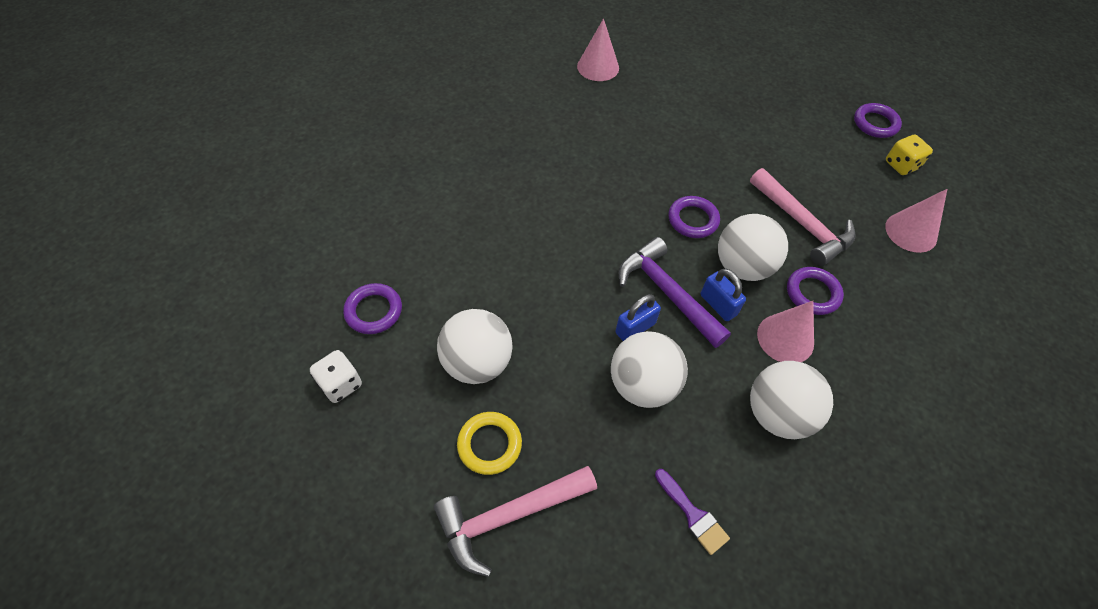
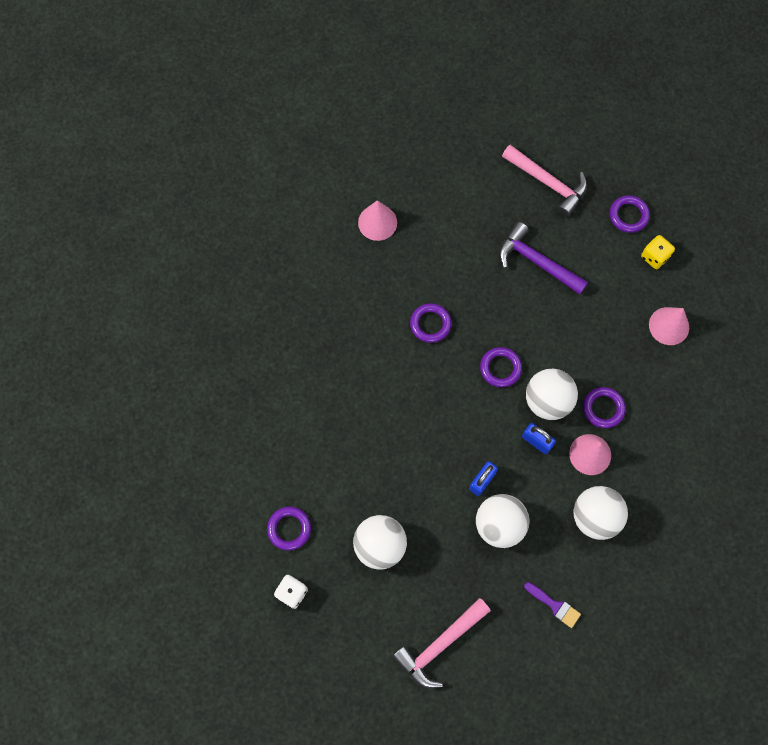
camera: 15 degrees left, 15 degrees up
(489, 444) = (410, 602): yellow ring -> none
(624, 160) = (430, 324): none -> purple ring
(667, 292) = (497, 443): purple hammer -> purple hammer (536, 262)
(802, 224) = (585, 345): pink hammer -> pink hammer (548, 183)

